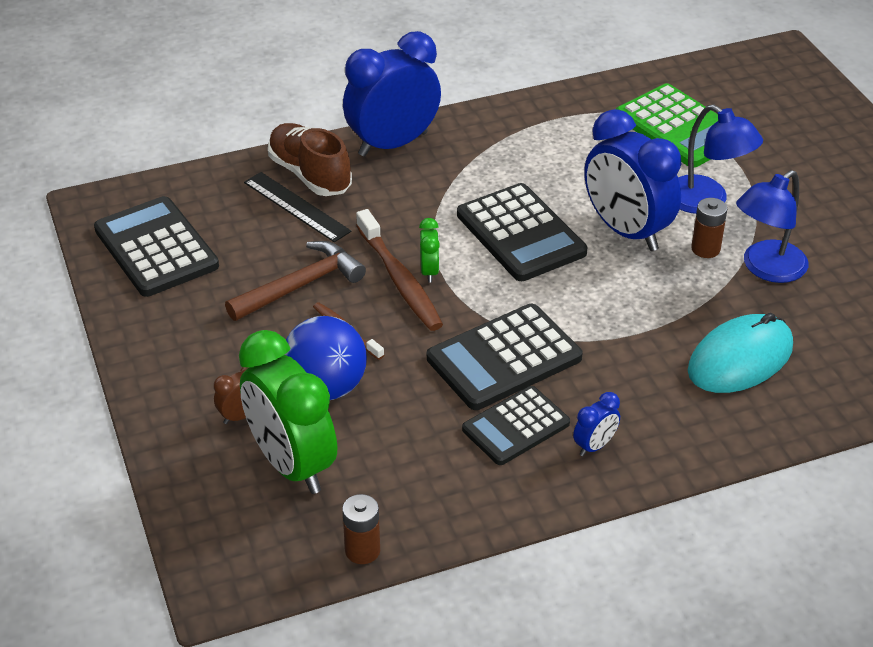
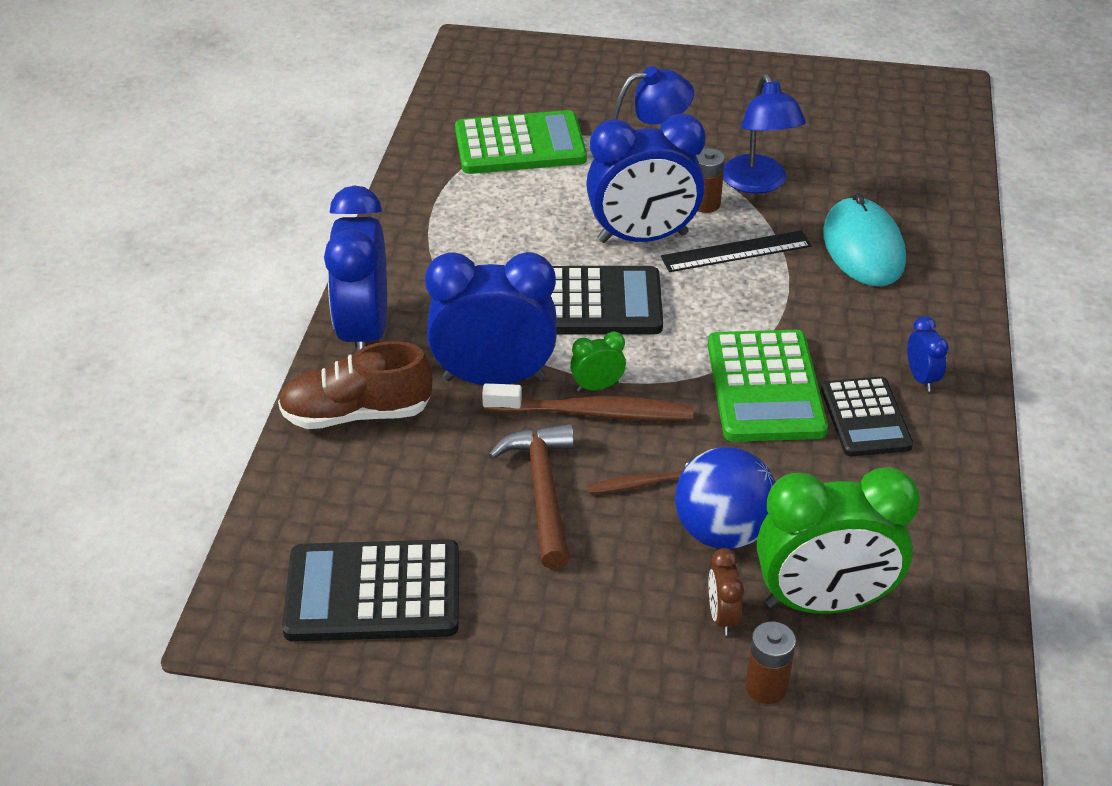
camera: 60 degrees left, 0 degrees up
(297, 206) = (404, 445): black ruler -> black ruler (736, 251)
(362, 550) = (977, 592): brown battery -> brown battery (766, 687)
(396, 220) = (494, 378): none -> blue clock
(429, 271) = (597, 387): green clock -> green clock turned 45 degrees counterclockwise
(504, 358) = (765, 387): black calculator -> green calculator

